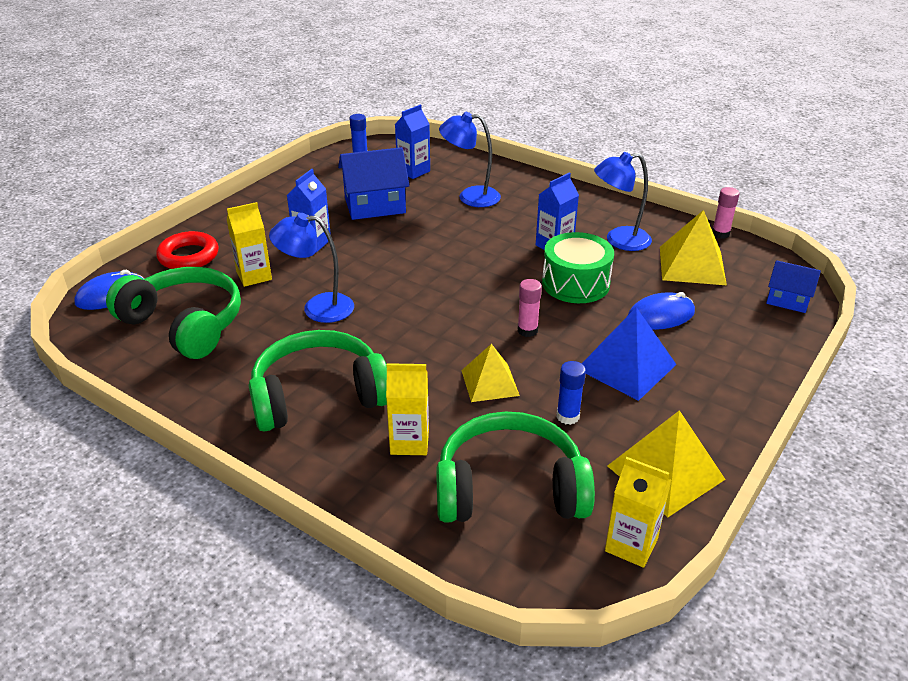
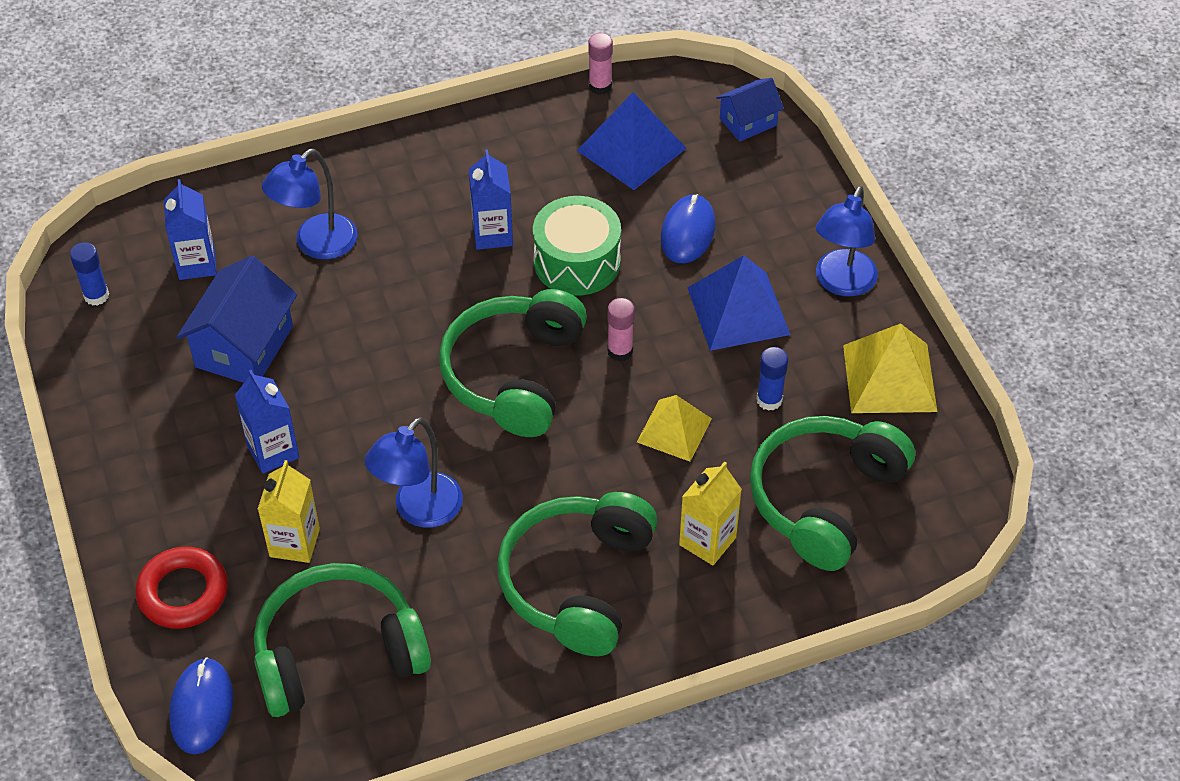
camera: 55 degrees left, 15 degrees up
(459, 298) = (515, 375): none -> green headphones
(619, 240) = (534, 174): blue lamp -> blue lamp (841, 283)
(631, 545) = (947, 456): yellow carton -> none
(692, 265) = (631, 149): yellow pyramid -> blue pyramid

